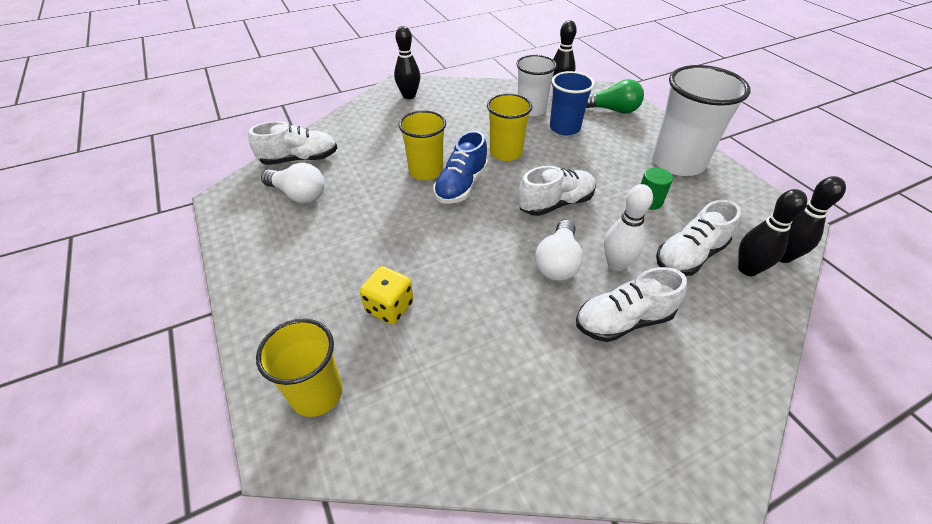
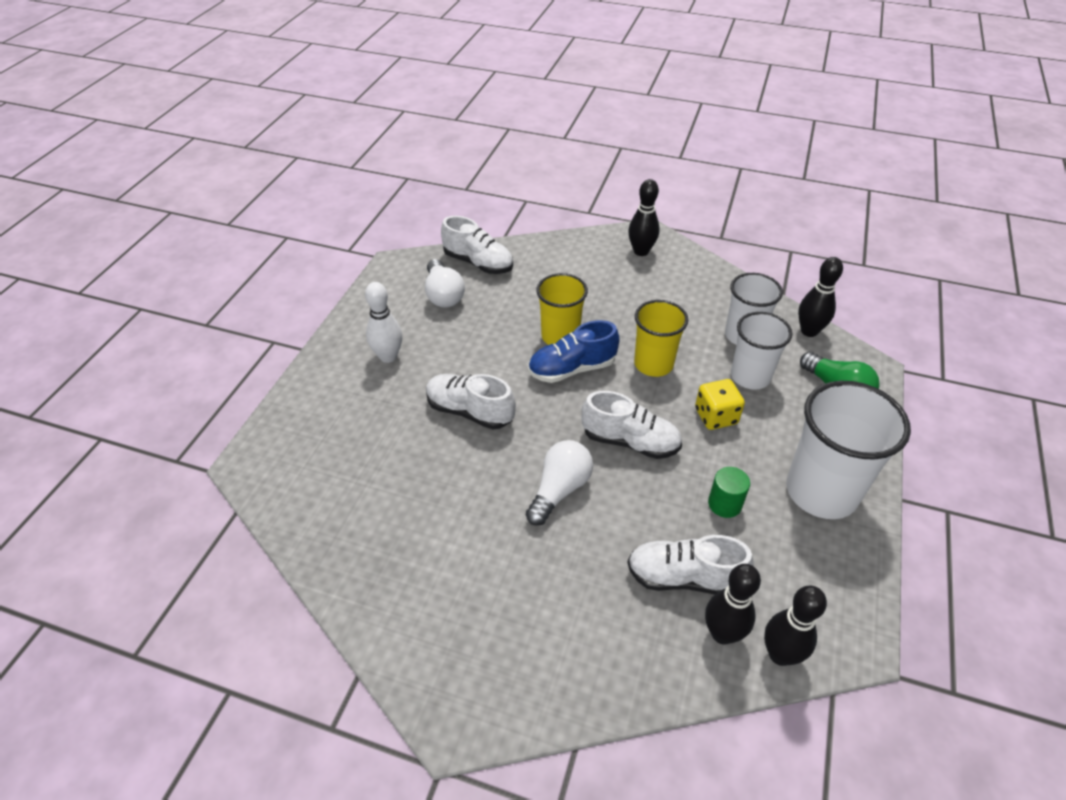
camera: 45 degrees right, 0 degrees up
(316, 393) = (296, 448): yellow cup -> none
(389, 307) = (399, 427): yellow dice -> yellow dice (716, 416)
(558, 262) = (559, 490): white light bulb -> white light bulb turned 150 degrees clockwise
(564, 128) = (750, 376): blue cup -> white cup
(616, 264) = (605, 530): white bowling pin -> white bowling pin (388, 356)
(623, 321) = (544, 574): white shoe -> white shoe (470, 411)

